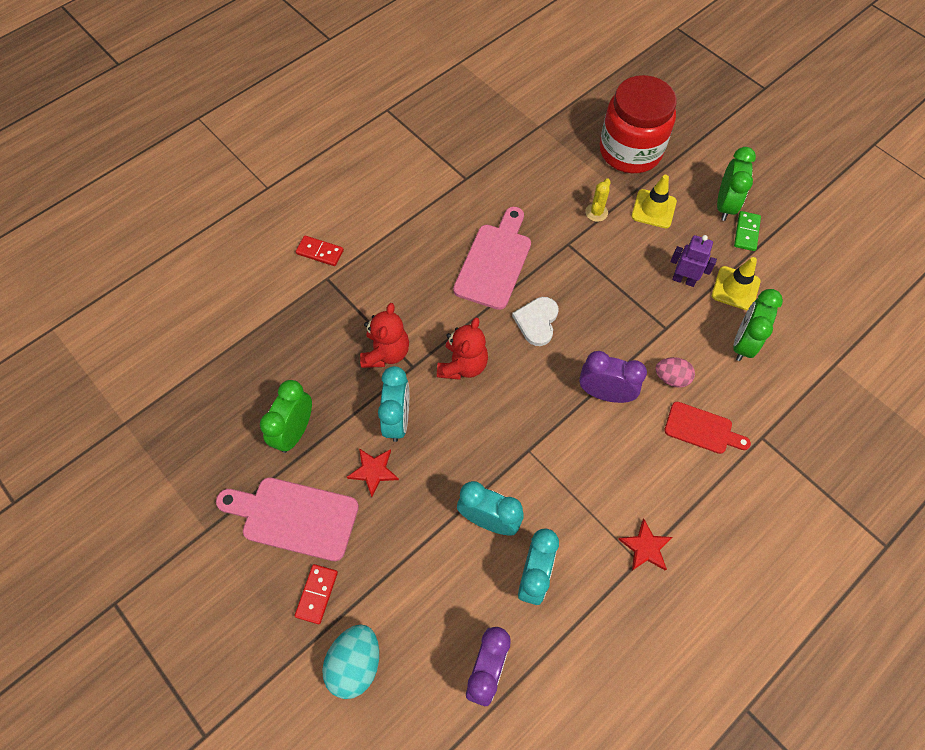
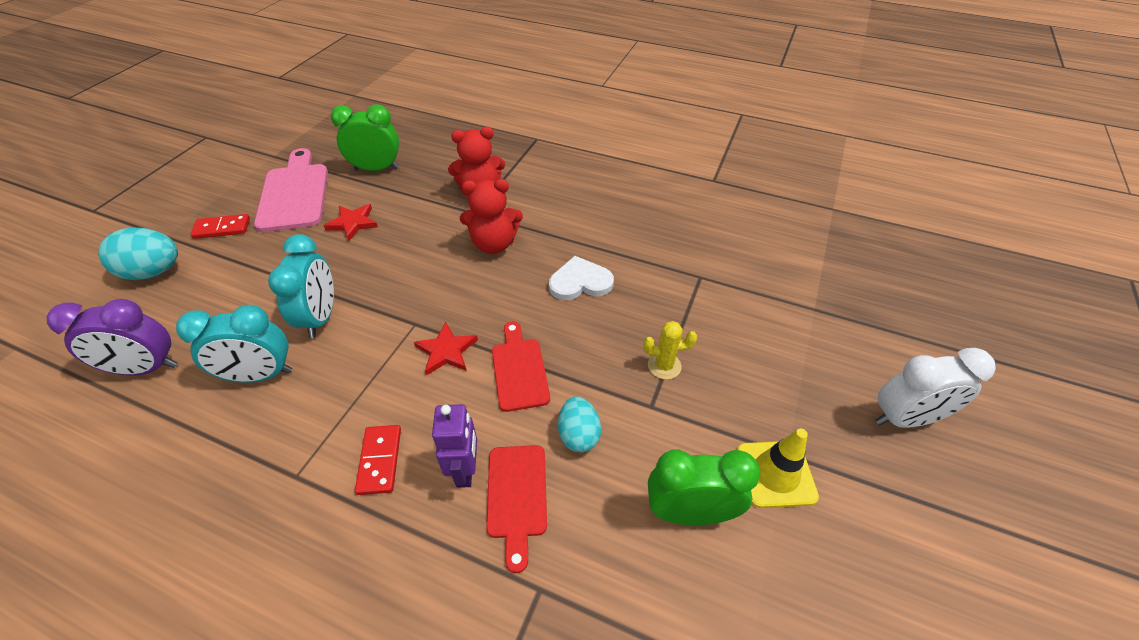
camera: 65 degrees right, 15 degrees down
(320, 252) = (560, 127): red domino -> red domino (379, 460)
(397, 420) = (412, 221): turquoise clock -> none
(494, 262) = (631, 229): pink cutting board -> none
(596, 212) = (764, 287): yellow cactus -> yellow cactus (664, 366)
(605, 393) = (519, 370): purple clock -> red cutting board
(630, 151) = (884, 291): red jar -> none
(645, 547) = (316, 478): red star -> red star (446, 351)
(653, 209) = (821, 339): yellow traffic cone -> none
(671, 378) = (578, 435): pink egg -> turquoise egg
(683, 280) = (740, 404): purple robot -> purple robot (465, 470)
(725, 205) = (905, 418): green clock -> white clock
(746, 232) = (885, 461): green domino -> none

